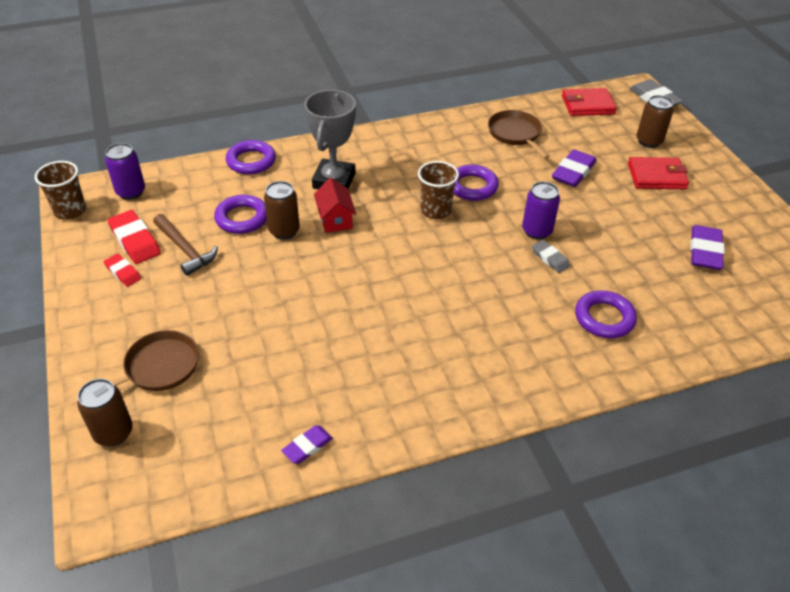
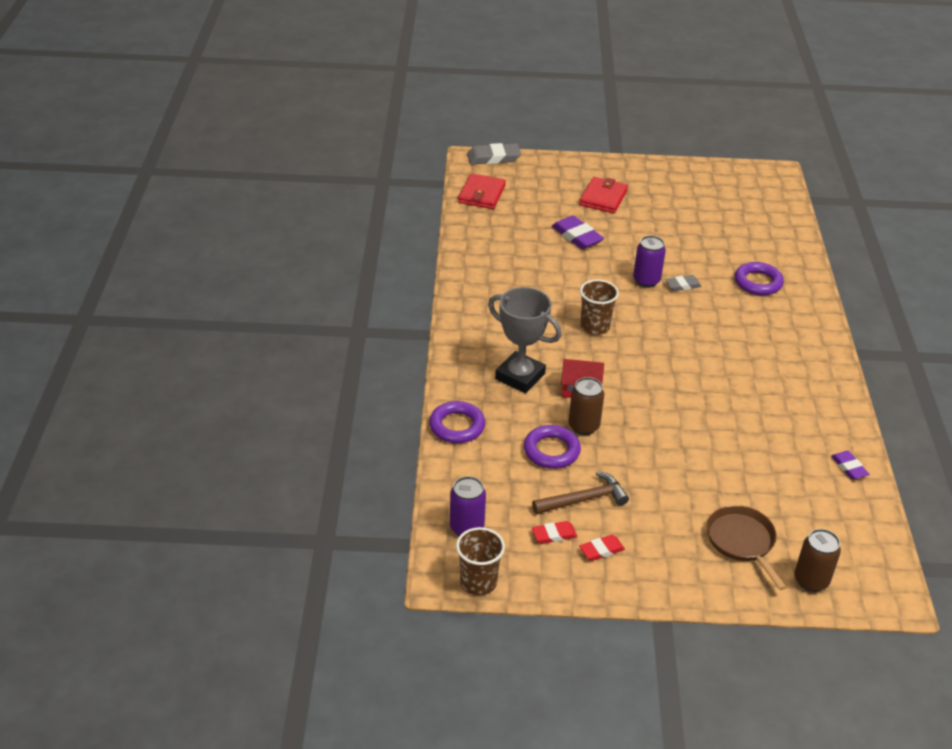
camera: 70 degrees left, 5 degrees down
(135, 240) = (554, 535): red eraser -> red eraser, size x0.60
(472, 186) = (570, 296): purple ring -> none
(515, 134) = (504, 248): brown pan -> none
(649, 141) = (554, 184): brown can -> none
(705, 251) = (702, 211): purple eraser -> none

